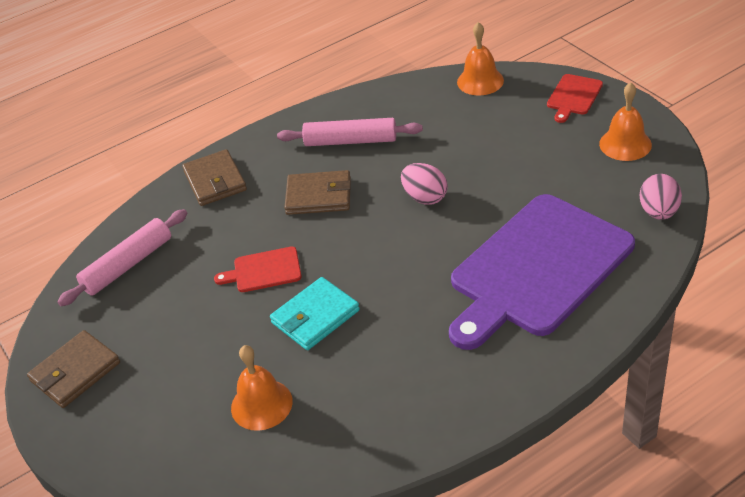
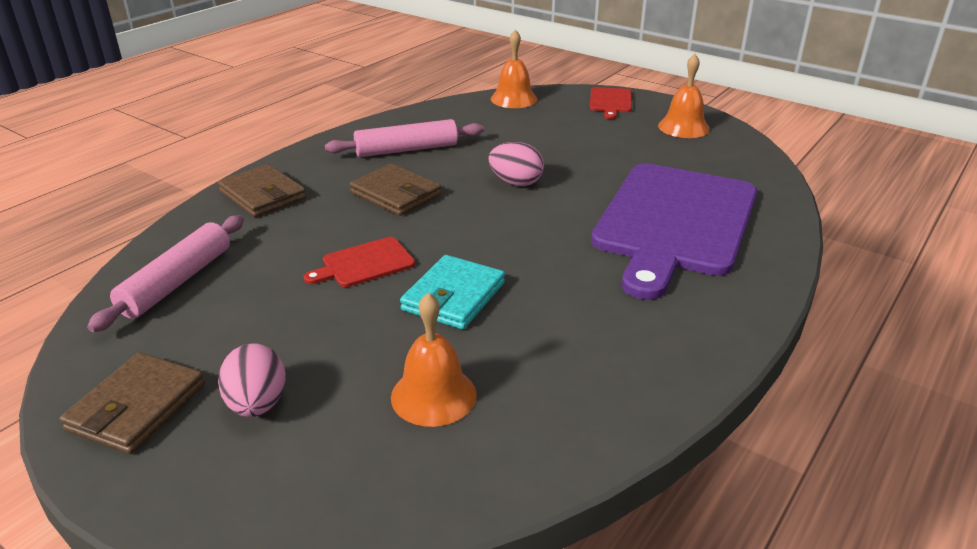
camera: 25 degrees left, 10 degrees down
(319, 196) = (396, 194): brown wallet -> brown wallet turned 60 degrees clockwise
(658, 212) = (754, 168): pink egg -> pink egg (257, 404)

